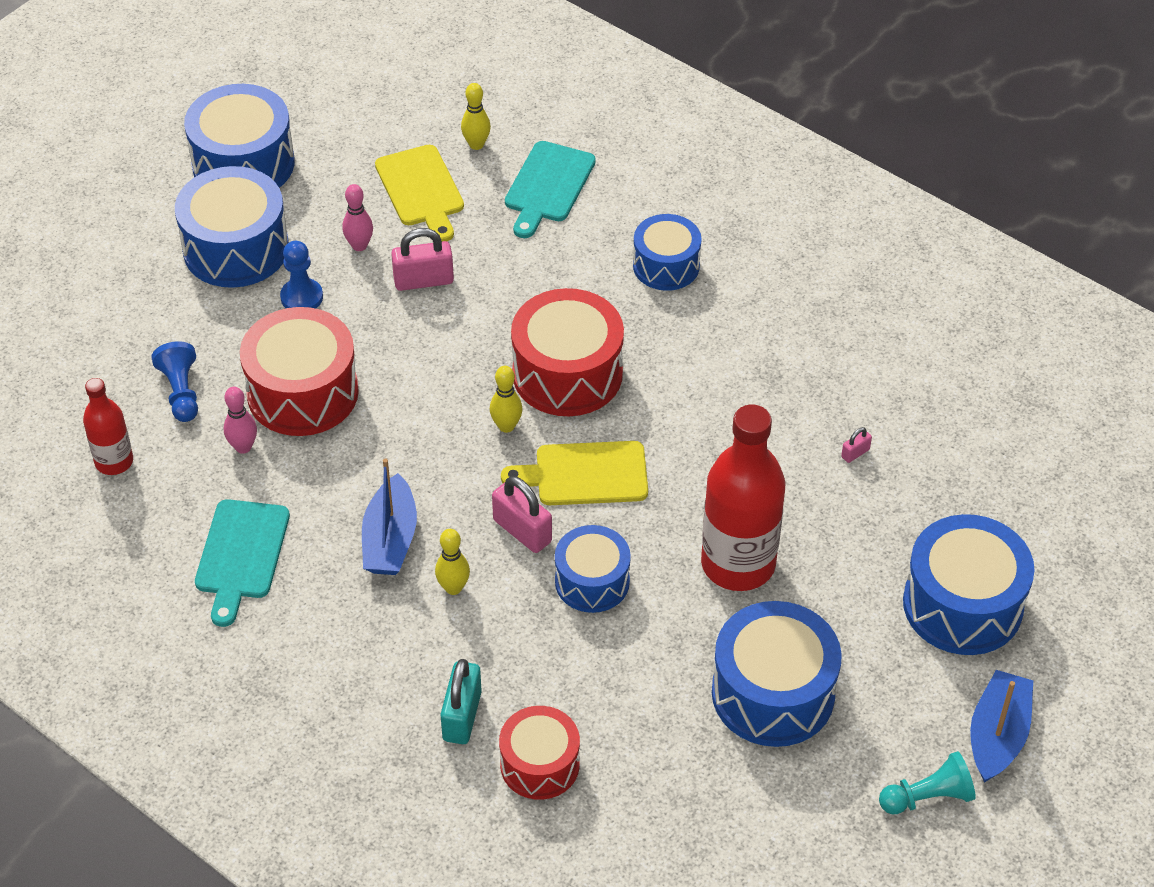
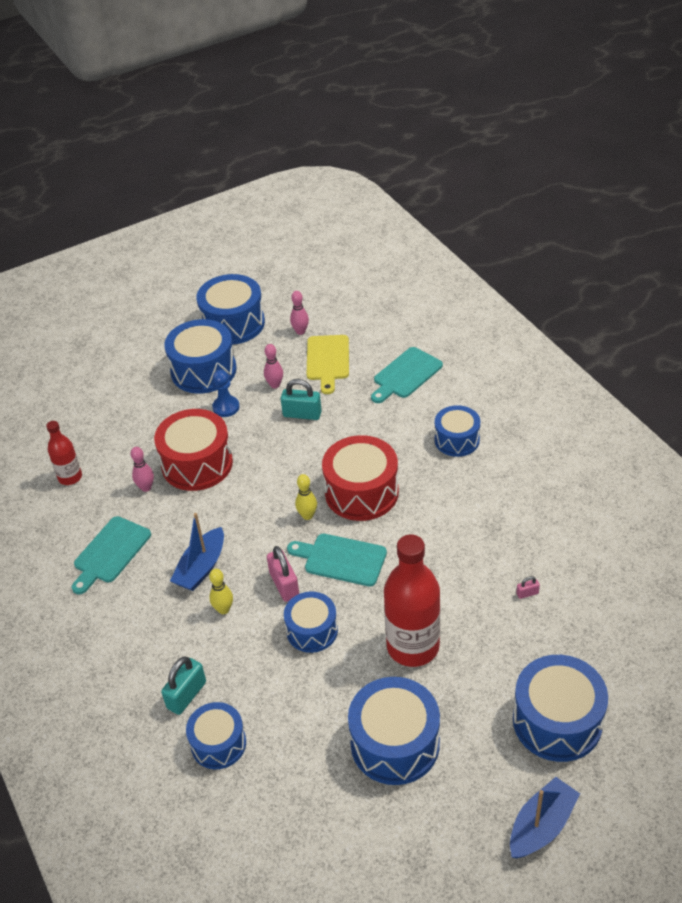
camera: 25 degrees right, 5 degrees down
(181, 392) = (129, 446): blue pawn -> none
(356, 154) = (300, 331): none -> pink bowling pin
(423, 281) = (302, 414): pink padlock -> turquoise padlock
(476, 144) = (374, 341): yellow bowling pin -> none
(540, 764) = (218, 744): red drum -> blue drum
(585, 474) = (341, 559): yellow cutting board -> turquoise cutting board
(928, 797) = (470, 855): turquoise pawn -> none

